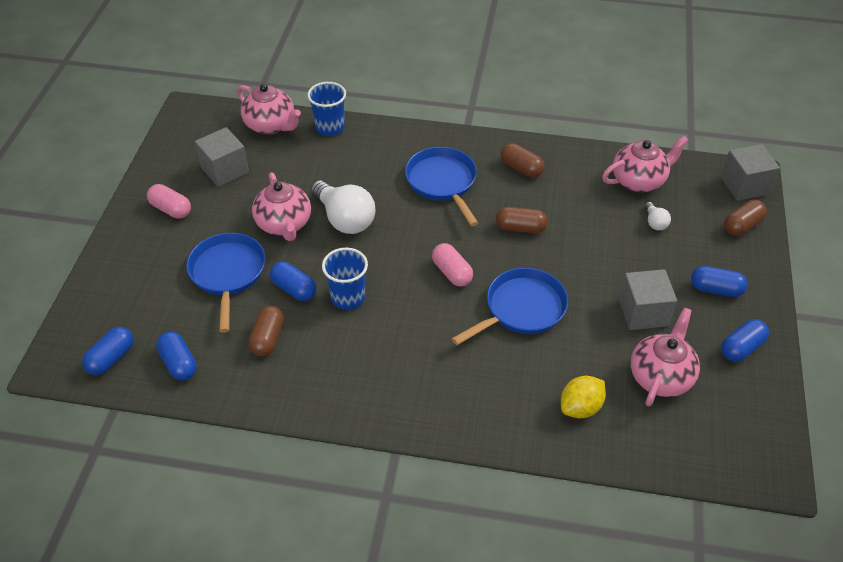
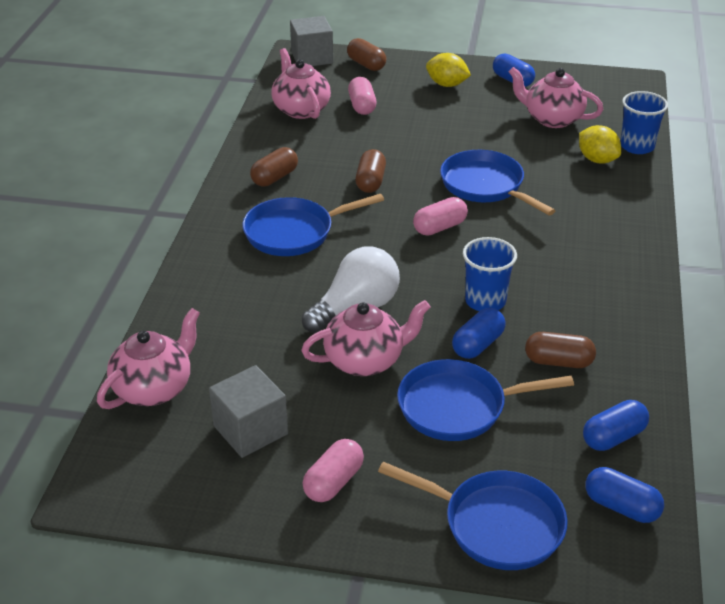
camera: 90 degrees left, 10 degrees down
(115, 287) = (496, 524): none -> blue pan
(330, 127) = (172, 328): blue cup -> blue cup (637, 146)
(643, 312) = (479, 121): grey cube -> none
(655, 222) = (362, 106): white light bulb -> pink capsule
(716, 289) = (447, 84): blue capsule -> yellow lemon

